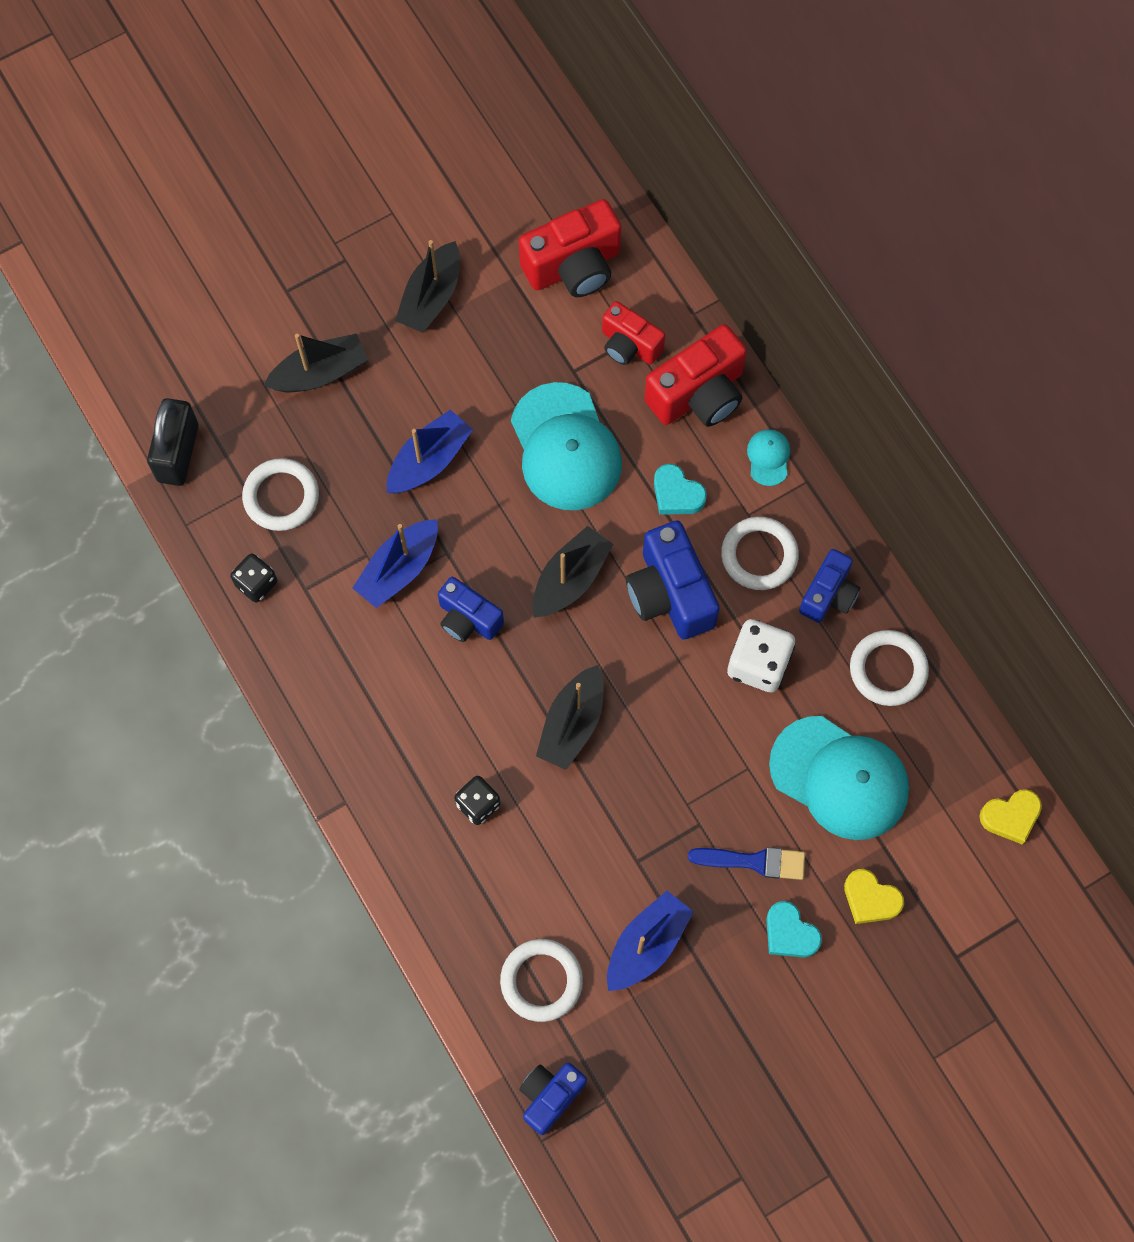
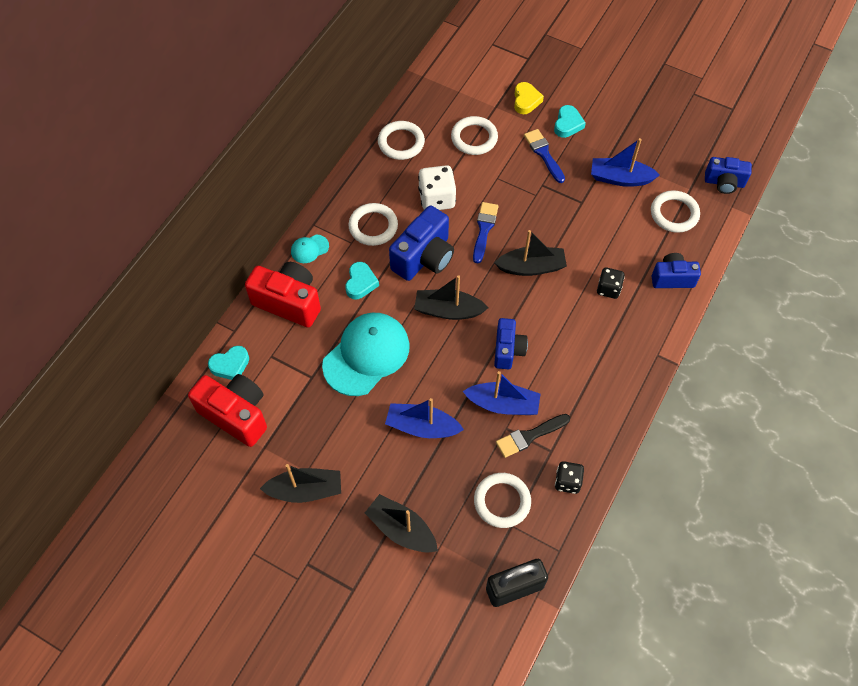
camera: 120 degrees left, 10 degrees down
(339, 575) = (529, 436): none -> black brush
(629, 345) = (276, 355): red camera -> none
(646, 288) = (230, 365): none -> turquoise heart
(670, 698) = (484, 229): none -> blue brush
(828, 595) = (376, 185): blue camera -> blue camera (672, 278)
(839, 778) = (474, 138): turquoise cap -> white ring
(1010, 817) = (444, 65): yellow heart -> none

